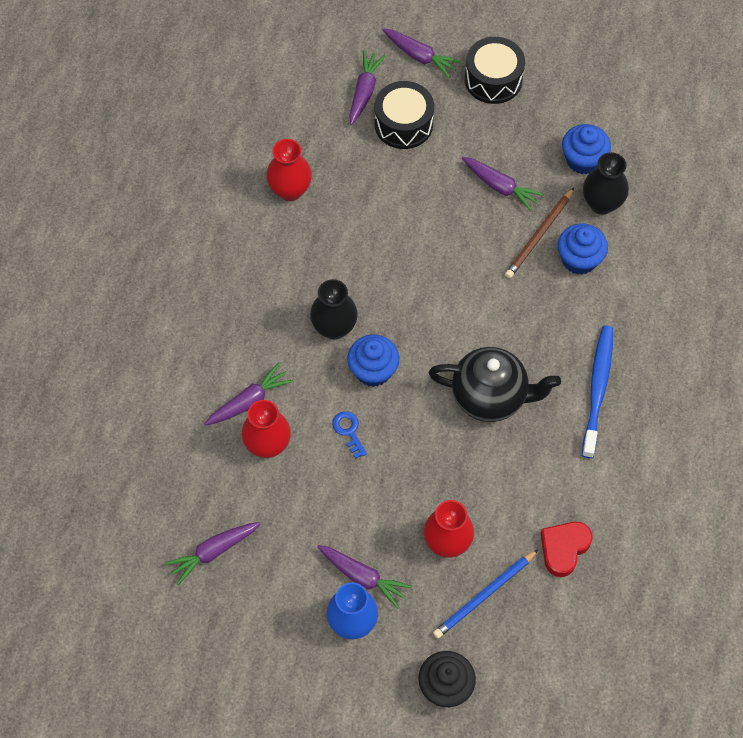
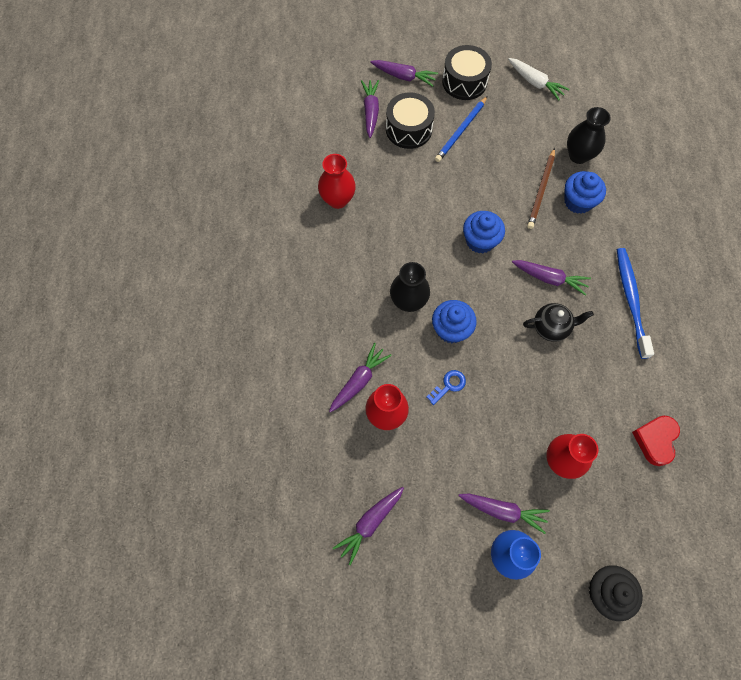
camera: 15 degrees left, 5 degrees up
(349, 431) = (448, 385): blue key -> blue key turned 90 degrees clockwise
(484, 595) = (607, 499): blue pencil -> blue pencil (461, 131)
(490, 397) = (551, 327): black teapot -> black teapot, size x0.61
(501, 187) = (499, 160): purple carrot -> purple carrot (549, 279)
(582, 101) = (535, 83): none -> white carrot
(583, 160) = (552, 126): blue cupcake -> blue cupcake (480, 241)

